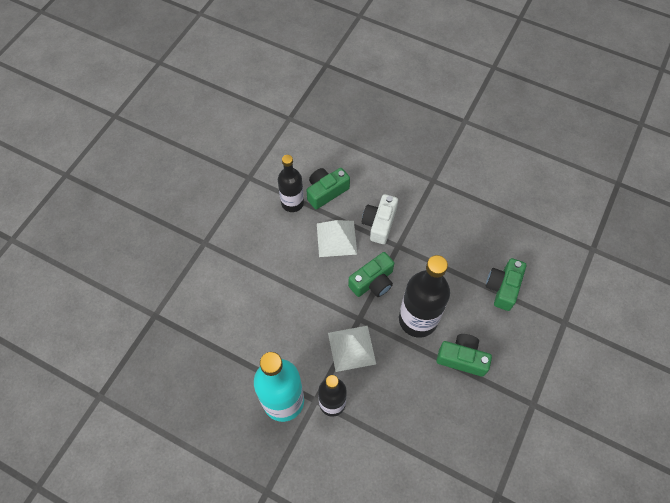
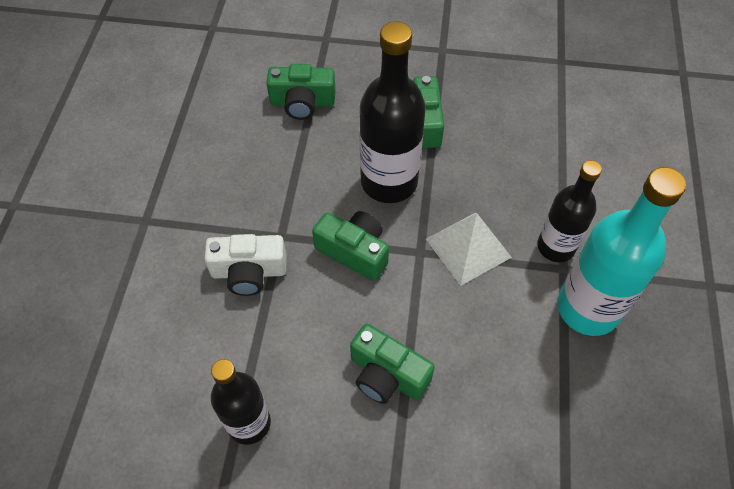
camera: 110 degrees left, 5 degrees down
(326, 191) = (209, 373): green camera -> green camera (387, 375)
(336, 238) = (297, 326): white pyramid -> none

